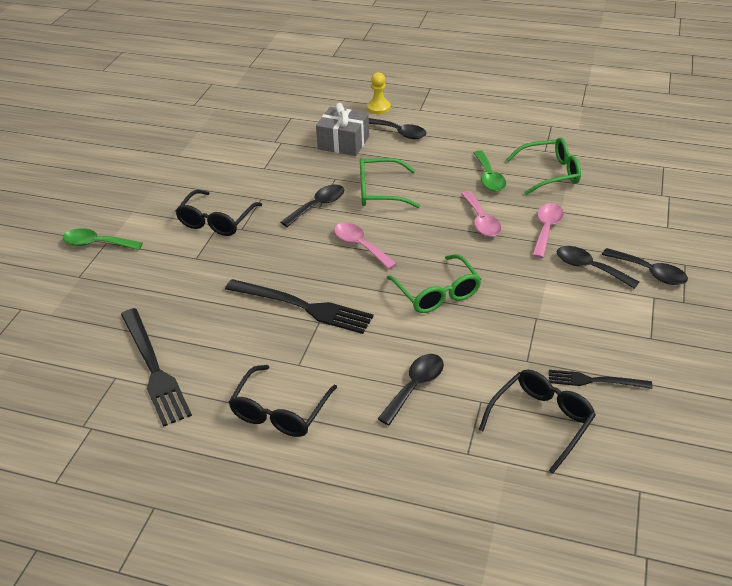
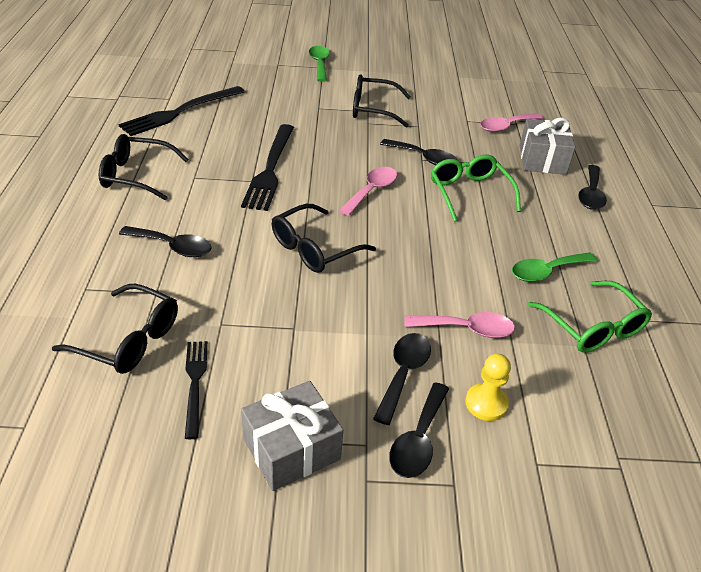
camera: 70 degrees right, 0 degrees up
(378, 108) = (629, 175): yellow pawn -> yellow pawn (486, 403)
(437, 293) = (314, 248): green glasses -> black glasses
(481, 221) = (455, 271): pink spoon -> pink spoon (506, 126)
(659, 333) = (291, 449): none -> grey gift

